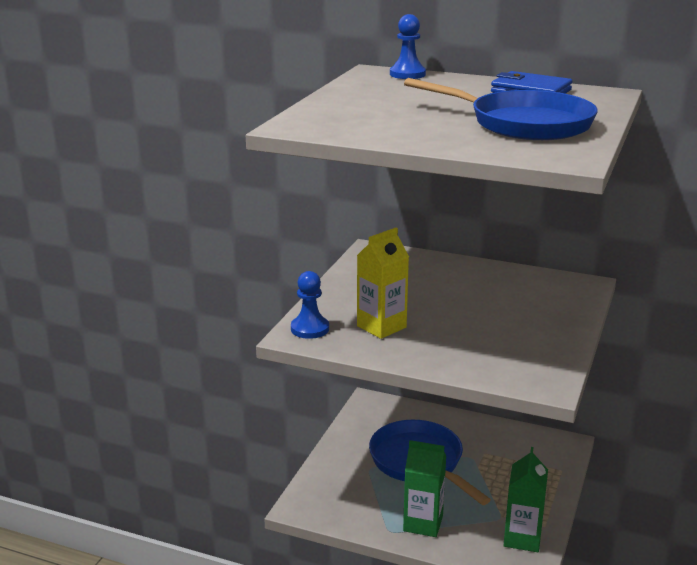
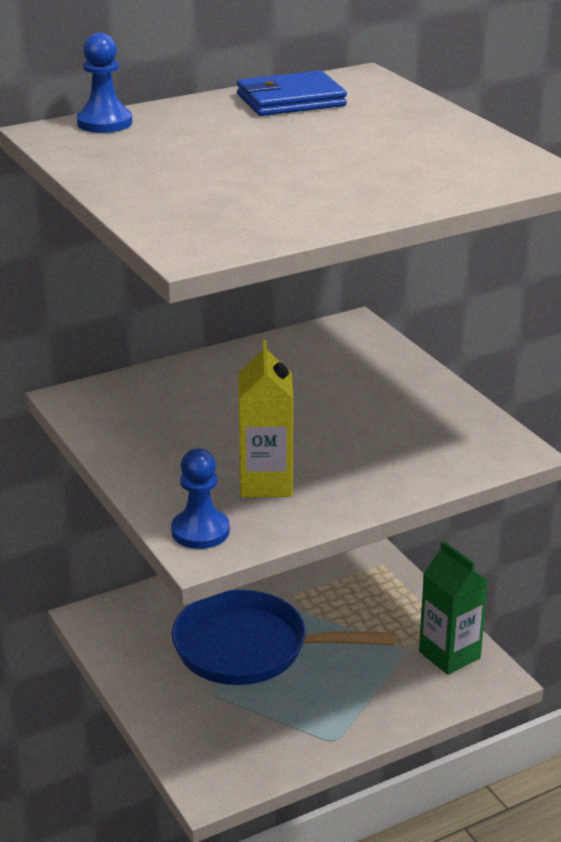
camera: 50 degrees left, 5 degrees up
(423, 523) = (350, 708): green carton -> none
(523, 124) = (393, 146): blue pan -> none

